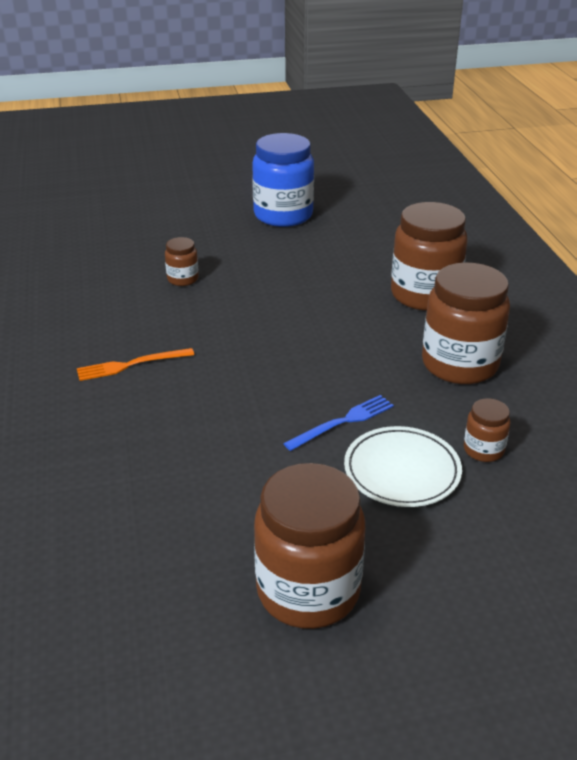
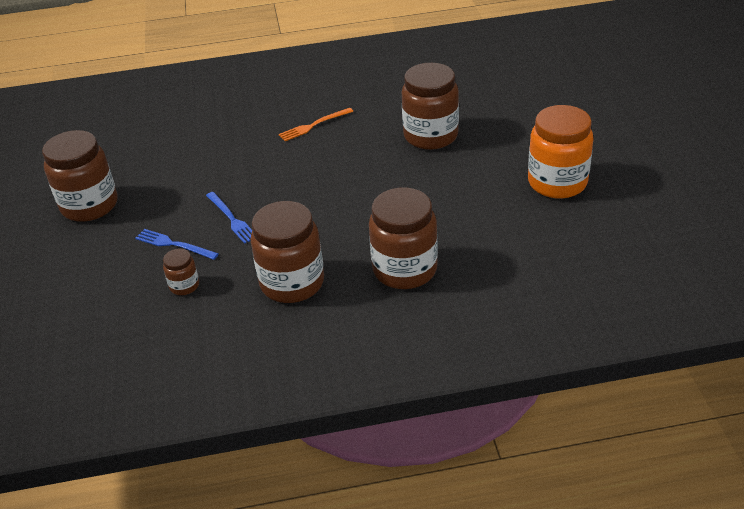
camera: 95 degrees right, 5 degrees up
(131, 365) = (314, 125): orange fork -> orange fork turned 105 degrees counterclockwise
(183, 279) = (430, 136): brown jar -> brown jar, size x2.12
(283, 215) = (557, 182): blue jar -> orange jar
(402, 471) = (174, 244): white plate -> blue fork

